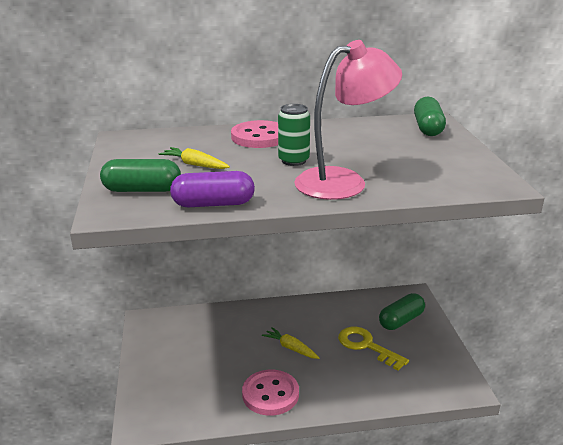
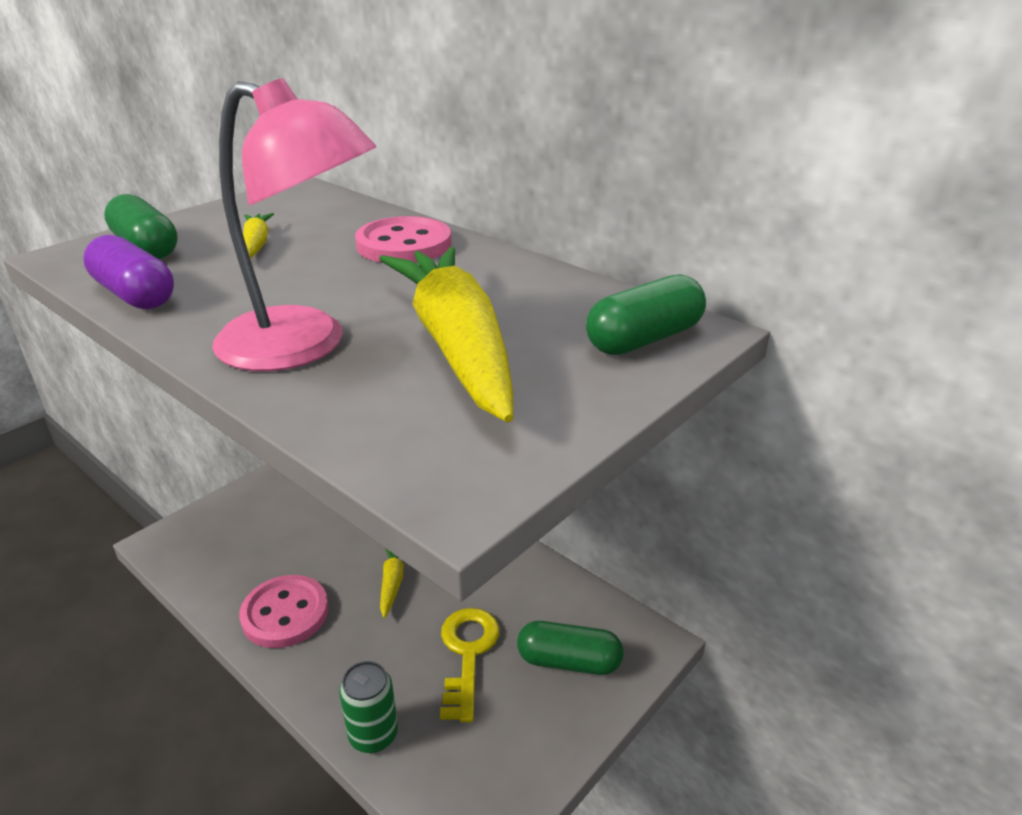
camera: 50 degrees right, 5 degrees up
(293, 161) = (343, 290): green can -> green can (373, 735)
(387, 156) = (456, 345): none -> yellow carrot

